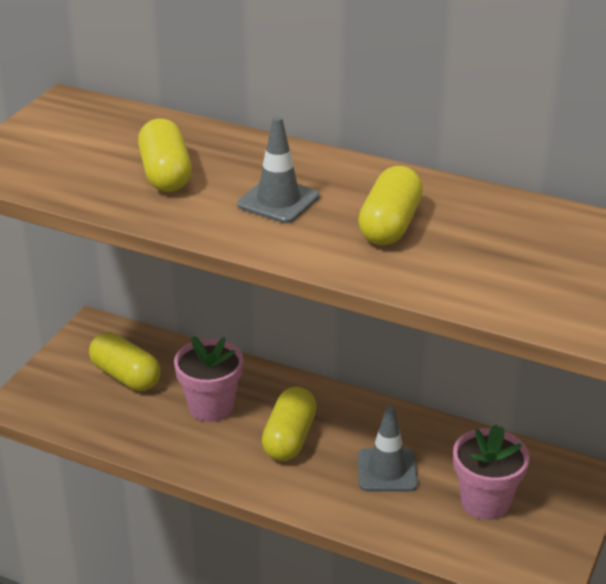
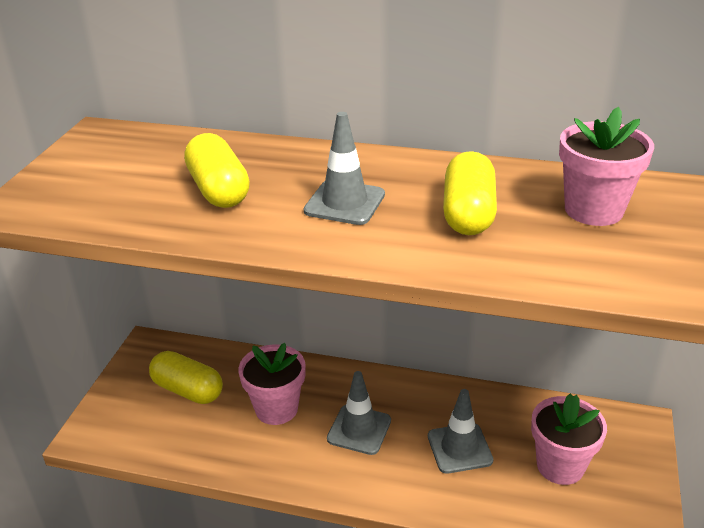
camera: 10 degrees left, 0 degrees up
(289, 438) = (359, 429): yellow capsule -> grey traffic cone
(511, 237) = (593, 210): none -> pink flower pot

